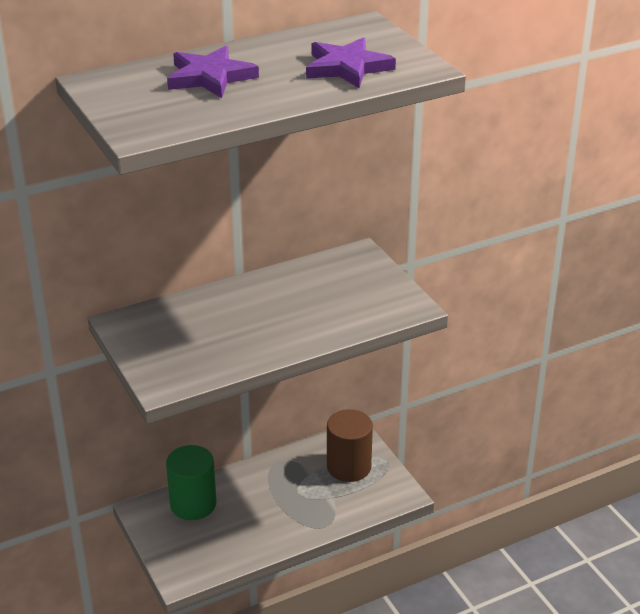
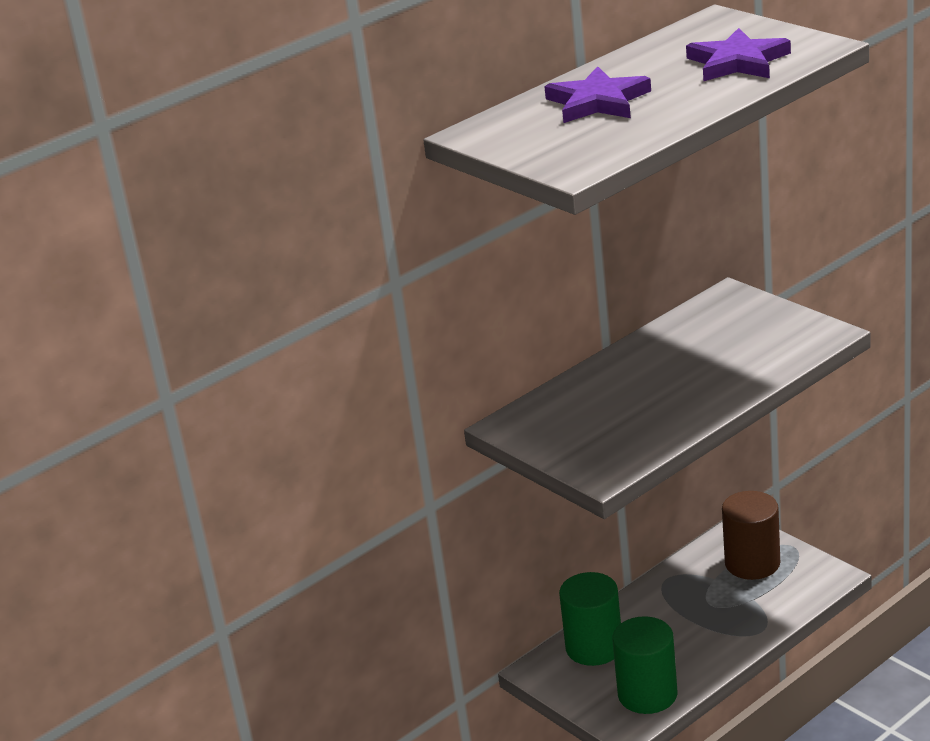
camera: 10 degrees left, 5 degrees down
(210, 555) = (647, 694): none -> green cylinder

